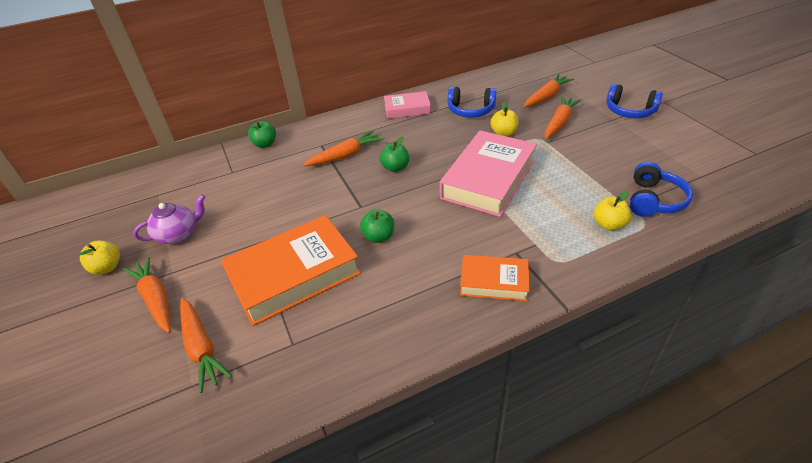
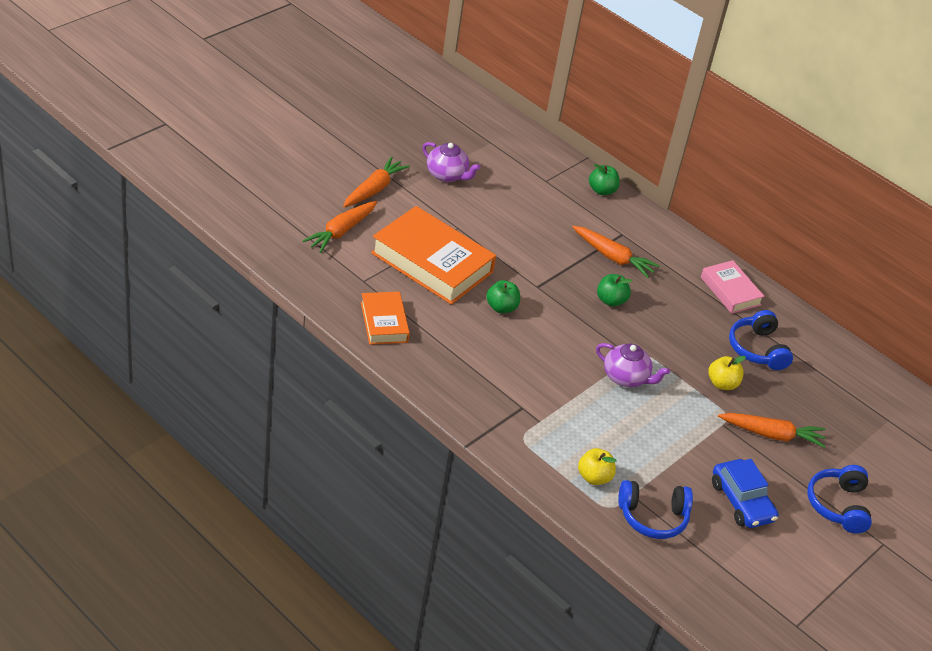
camera: 60 degrees right, 0 degrees up
(107, 267) = (393, 148): yellow apple -> none
(488, 179) = (626, 377): pink book -> purple teapot
(494, 282) = (478, 394): orange book -> orange book (384, 322)
(546, 97) = (830, 420): orange carrot -> none
(630, 151) = (741, 501): none -> blue car

